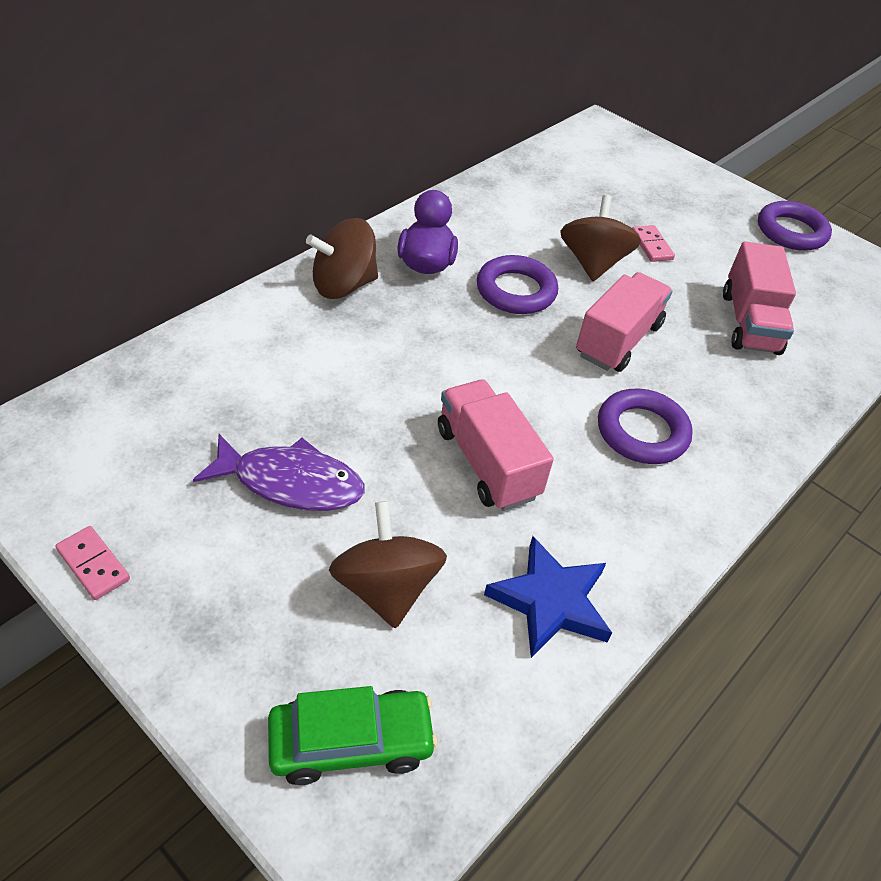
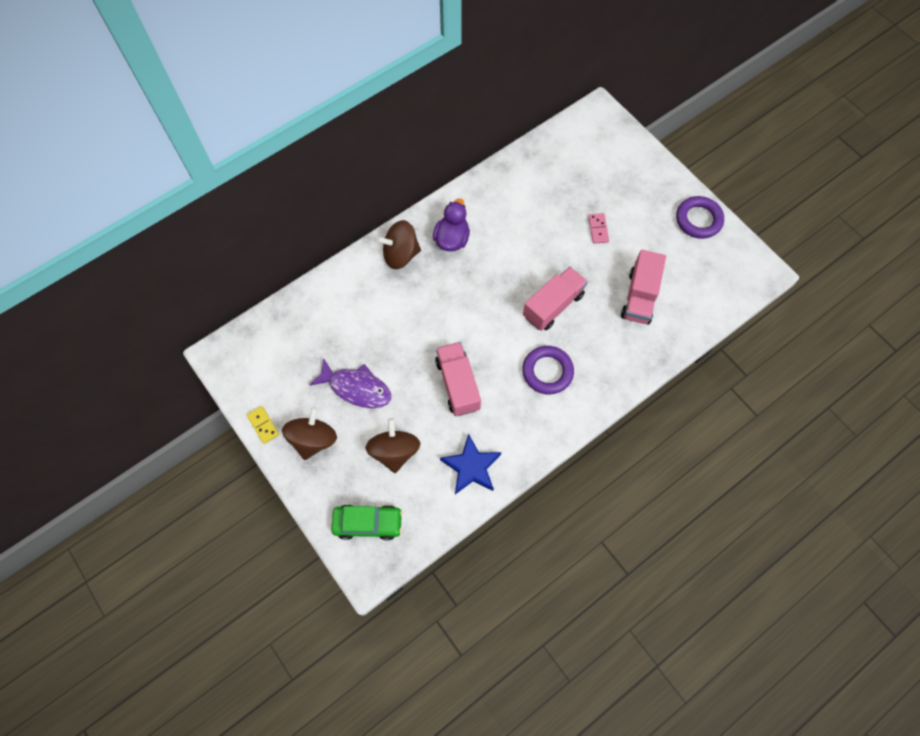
camera: 15 degrees right, 20 degrees up
(93, 564) = (263, 425): pink domino -> yellow domino
(516, 291) = (501, 263): purple ring -> none
(593, 263) = (555, 243): brown spinning top -> brown spinning top (313, 439)

